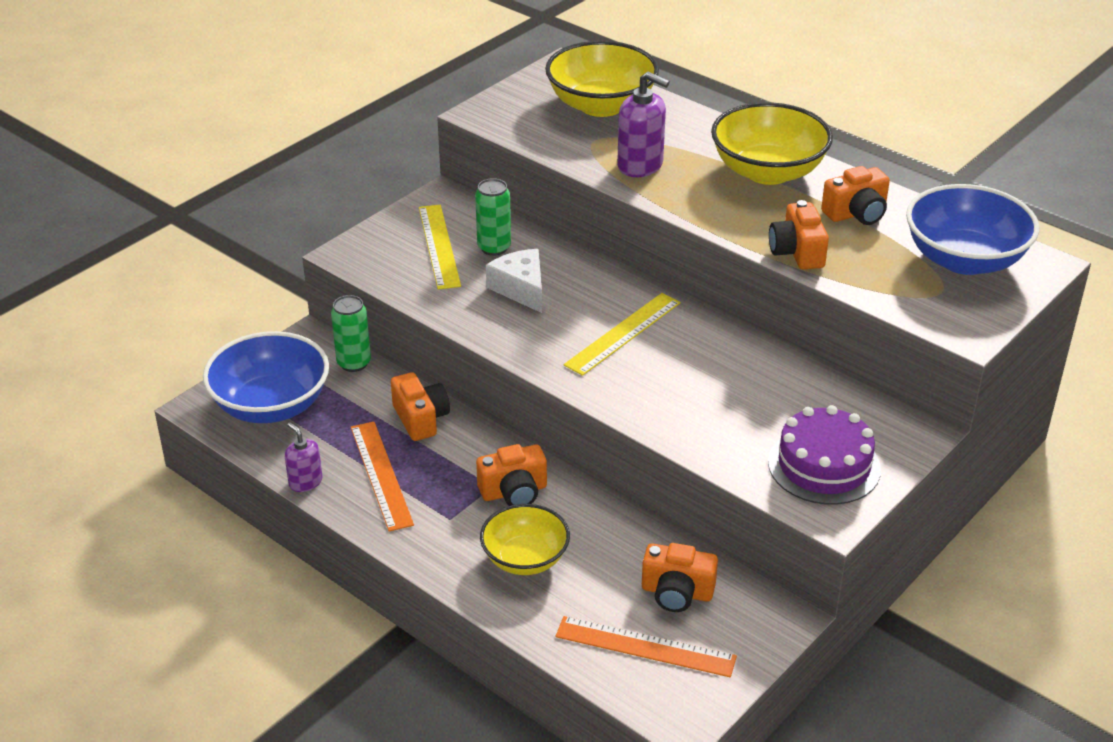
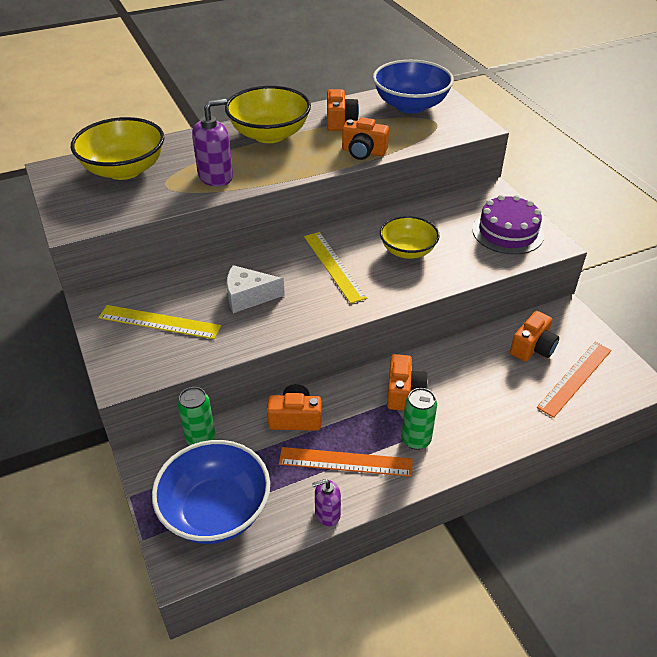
camera: 65 degrees left, 5 degrees up
(494, 248) = (187, 294): green can -> green can (416, 440)
(525, 559) = (473, 408): yellow bowl -> yellow bowl (407, 251)

